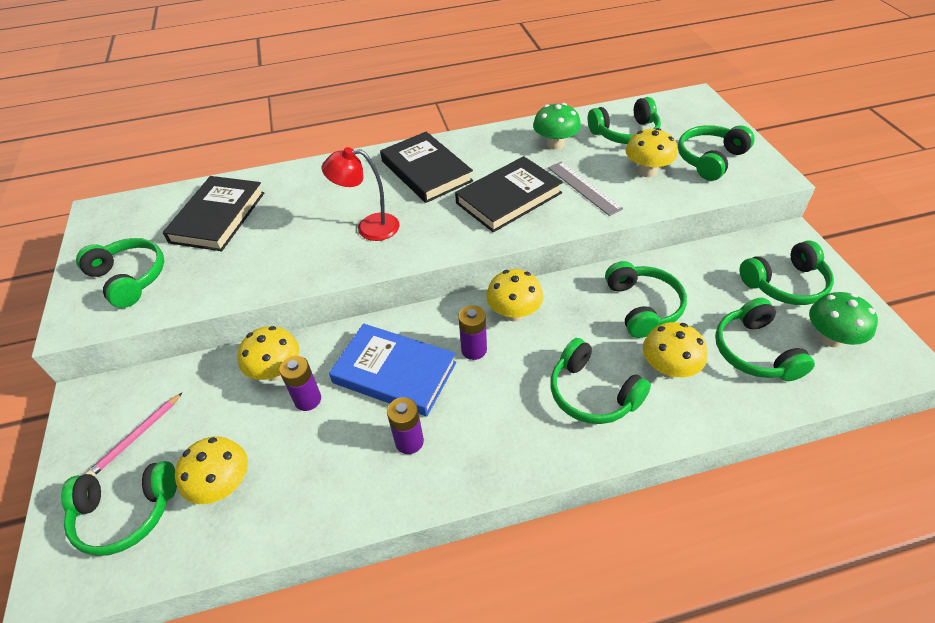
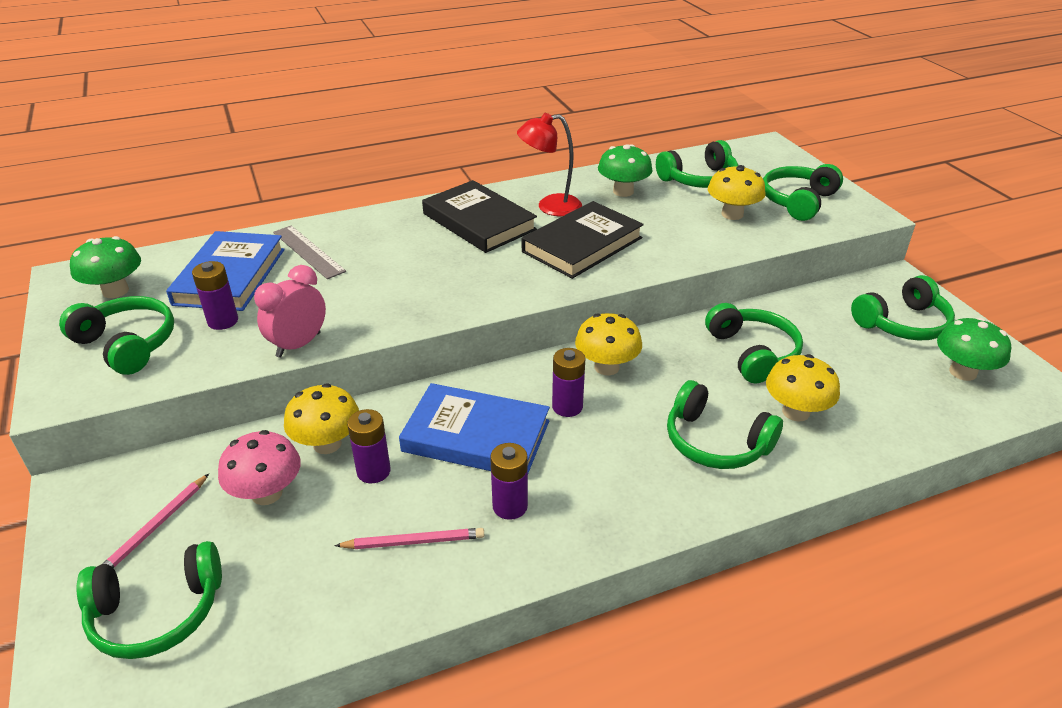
camera: 10 degrees left, 10 degrees down
(129, 227) = (115, 291): none -> green mushroom
(205, 260) = (223, 321): none -> purple battery
(218, 217) = (230, 276): black book -> blue book
(223, 413) = (267, 493): none -> pink mushroom
(223, 485) = (282, 571): yellow mushroom -> none
(259, 286) = (298, 345): none -> pink clock
(327, 467) = (414, 541): none -> pink pencil
(369, 227) = (423, 279): red lamp -> red lamp (550, 206)
(584, 188) = (666, 232): grey ruler -> grey ruler (308, 251)
(754, 351) = (885, 390): green headphones -> none

